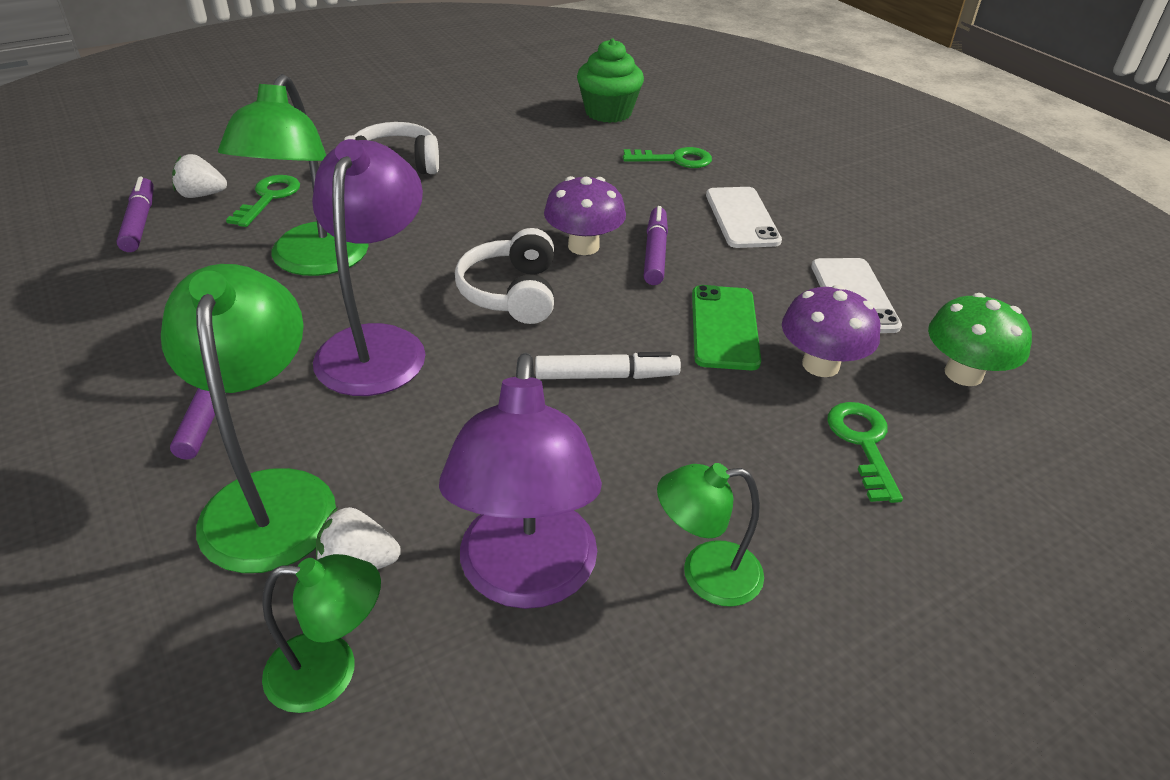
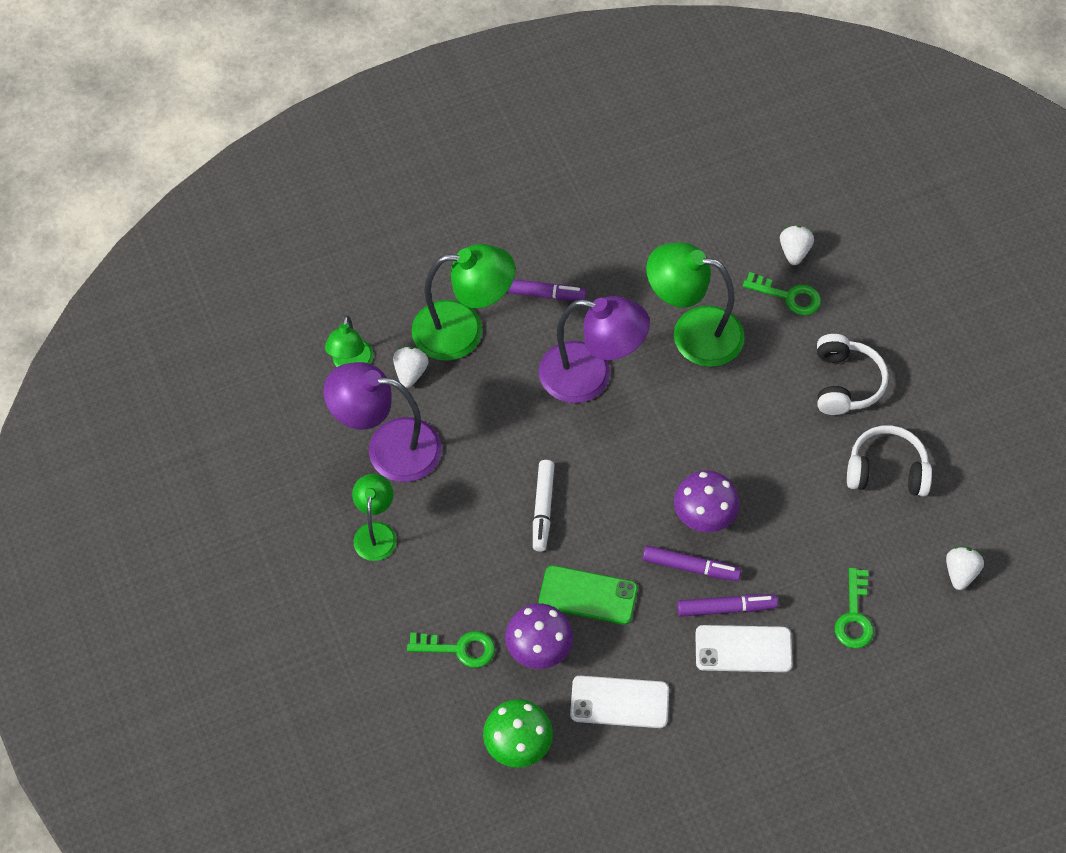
camera: 100 degrees right, 20 degrees up
(140, 222) = (754, 220): purple marker -> purple marker (726, 608)
(511, 293) = (643, 459): white headphones -> white headphones (886, 470)
(608, 112) = (960, 572): green cupcake -> white strawberry

